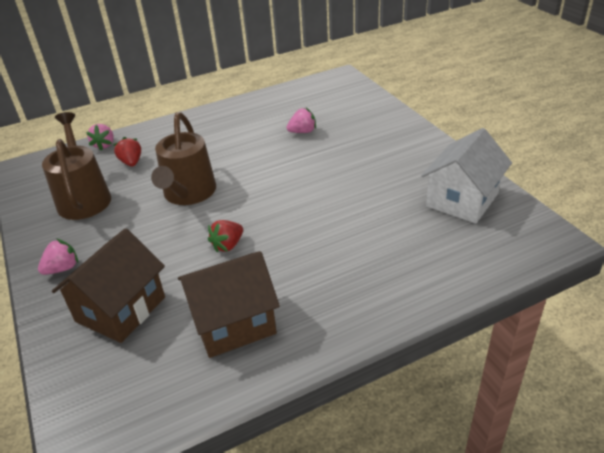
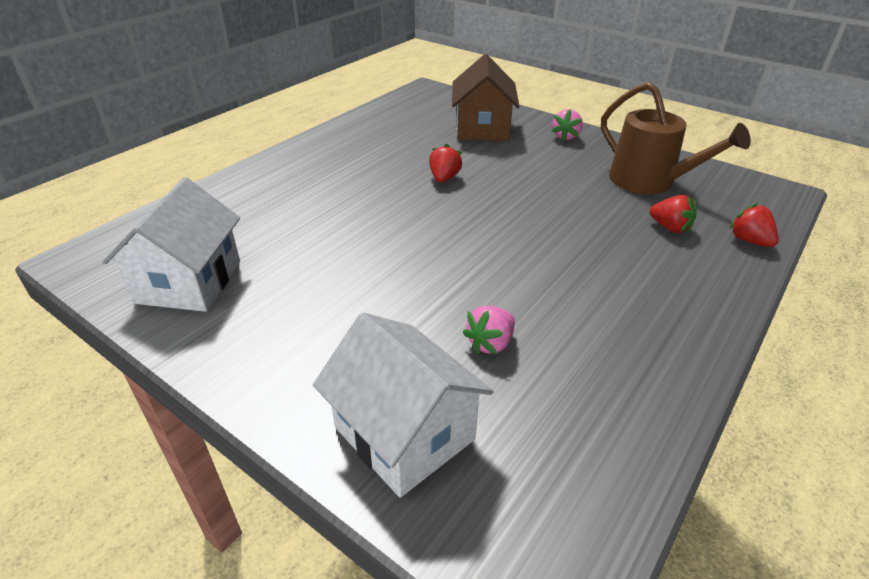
camera: 150 degrees right, 0 degrees up
(104, 145) = (749, 241): pink strawberry -> red strawberry
(188, 193) = (545, 210): brown watering can -> none
(233, 323) = (388, 139): brown house -> none
(364, 112) = (404, 433): none -> white house

